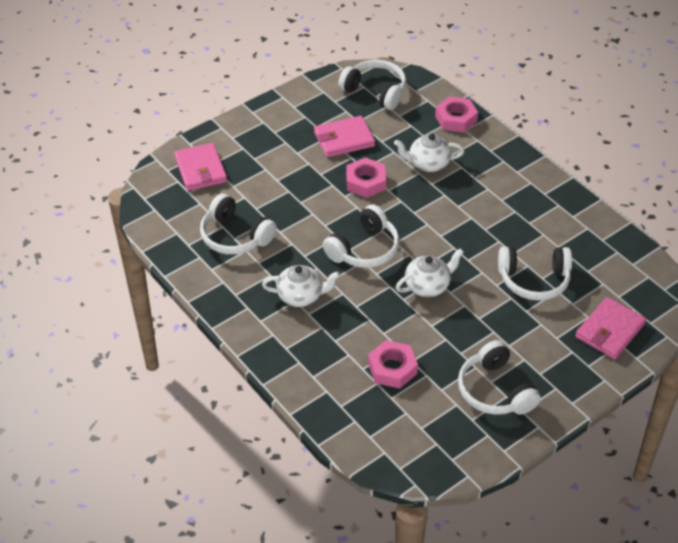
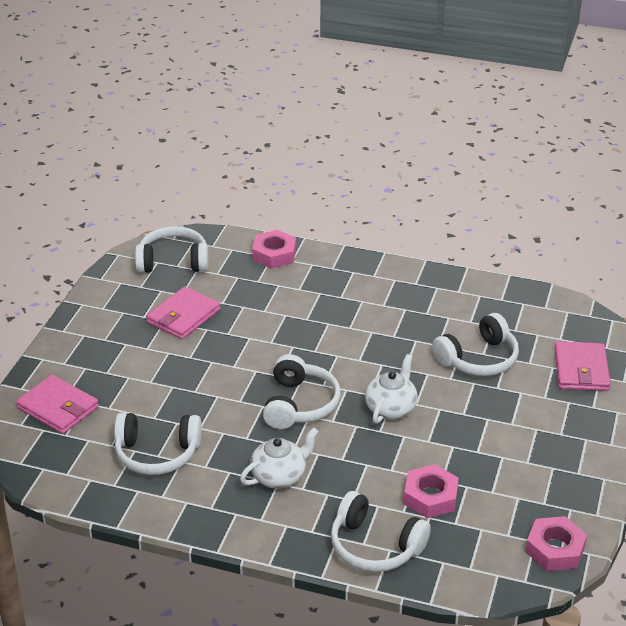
camera: 35 degrees left, 10 degrees down
(365, 182) = (242, 345): pink nut -> pink nut (555, 549)
(428, 164) = (286, 303): white teapot -> none
(495, 390) = (538, 468): white headphones -> white headphones (375, 546)

